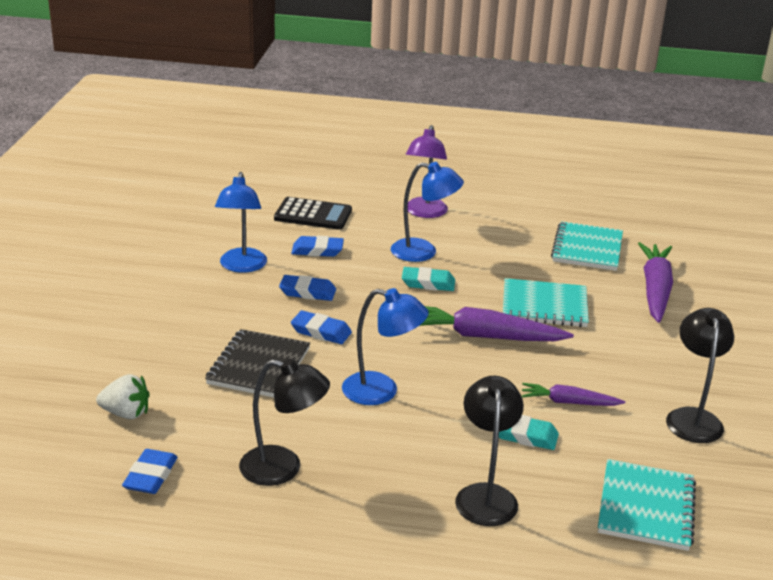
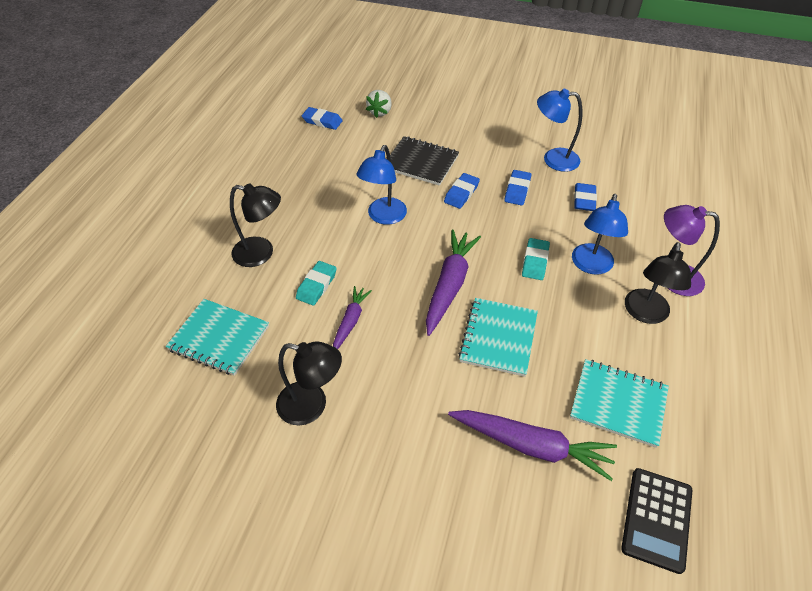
camera: 100 degrees right, 20 degrees up
(283, 468) = (314, 168): black lamp -> black lamp (645, 314)
(313, 215) = (648, 201): black calculator -> black calculator (656, 519)

